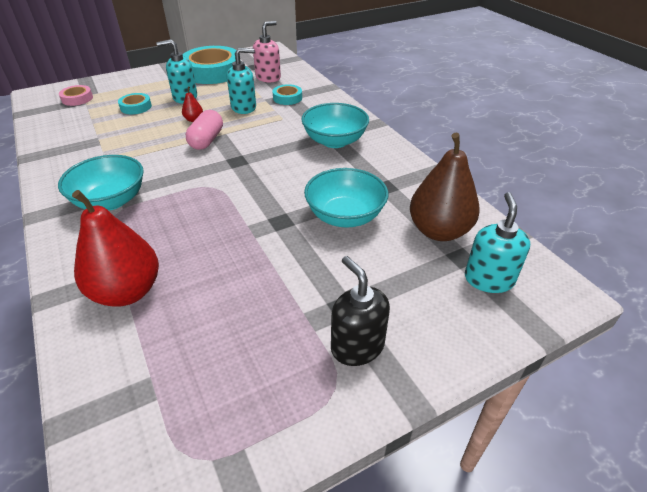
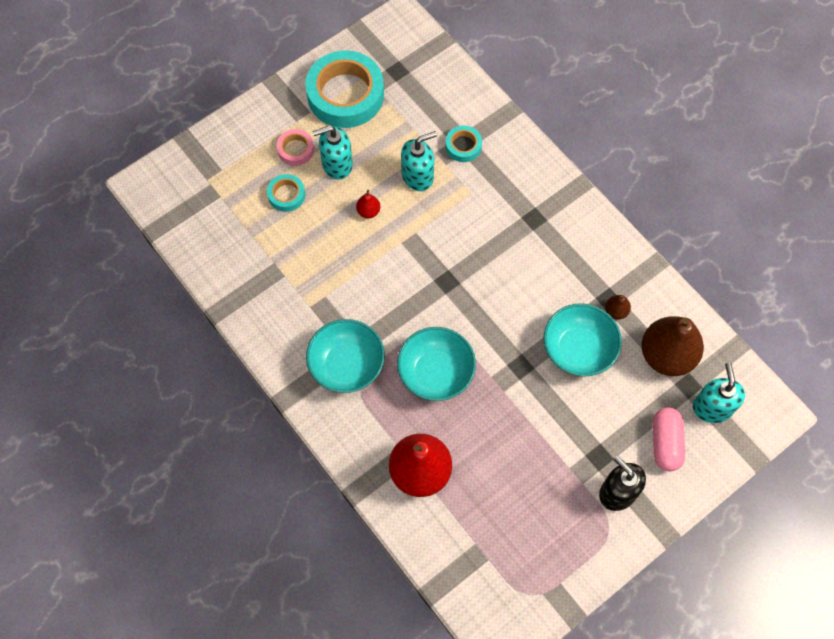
camera: 10 degrees left, 25 degrees up
(77, 99) = (204, 187): pink tape -> pink tape (295, 149)
(206, 140) = (400, 250): pink capsule -> pink capsule (665, 443)
(268, 78) = (424, 100): pink soap dispenser -> none
(334, 141) = (541, 229): turquoise bowl -> turquoise bowl (436, 373)
(391, 195) = (616, 311): none -> brown pear

